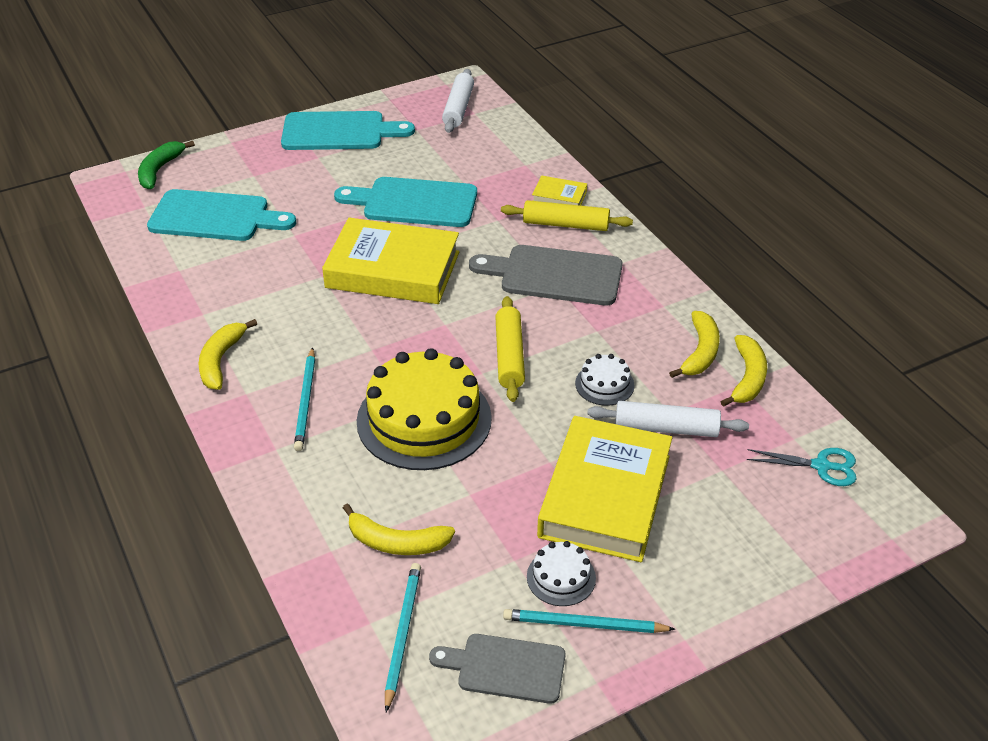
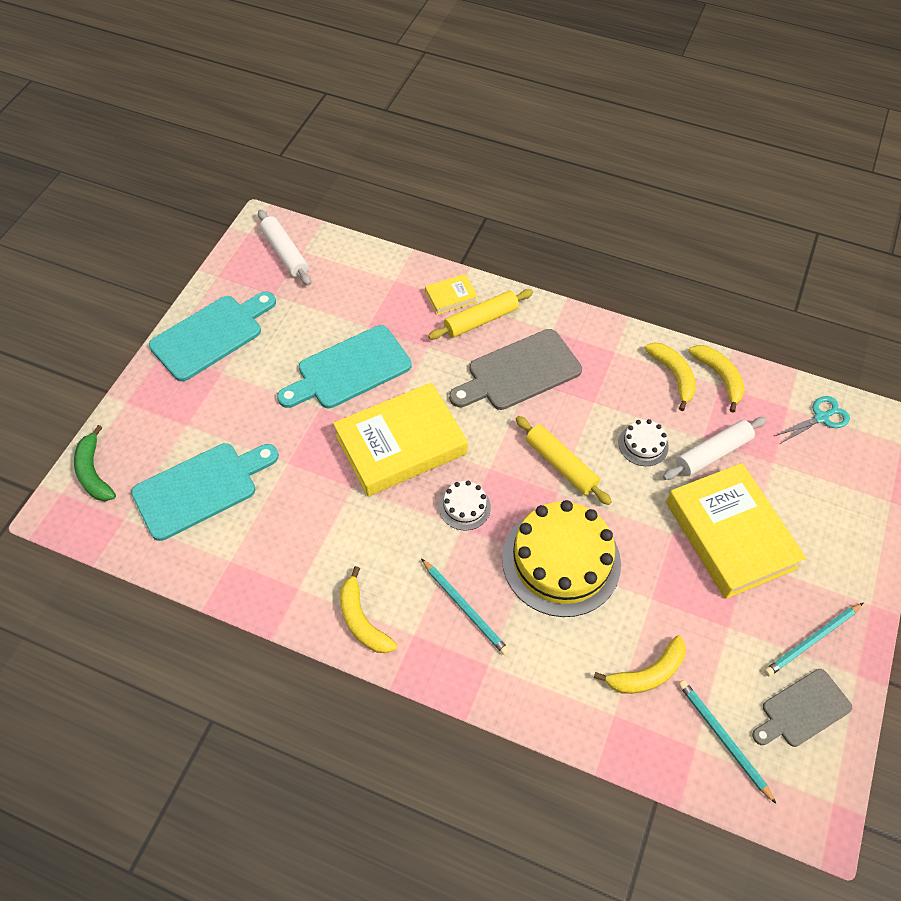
camera: 40 degrees left, 15 degrees up
(561, 577) = (766, 617): white cake -> white cake (464, 507)

